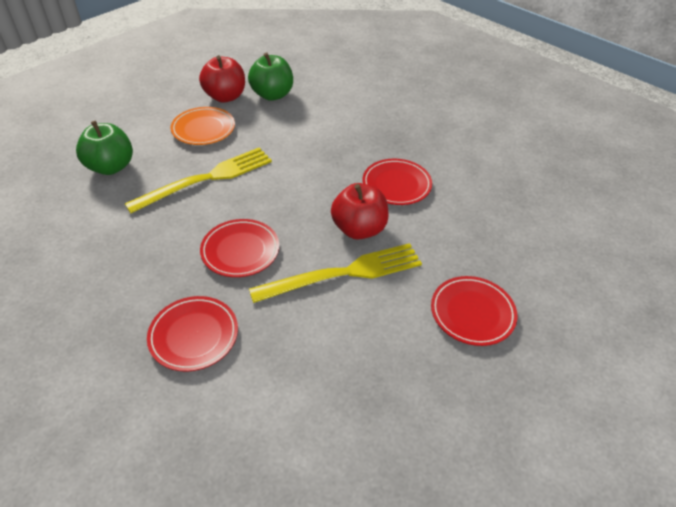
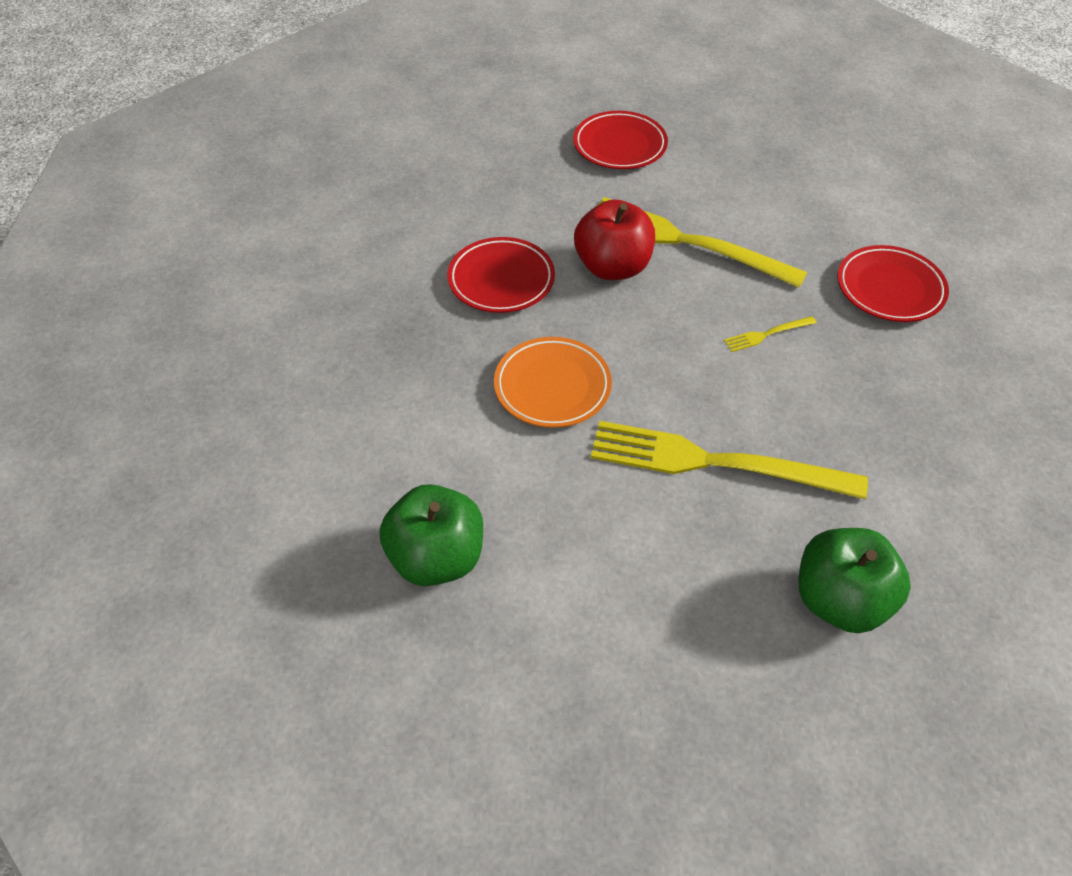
camera: 130 degrees left, 5 degrees up
(203, 129) = (629, 568): orange plate -> orange plate (552, 386)
(225, 96) = (513, 623): red apple -> none
(240, 251) = (767, 334): red plate -> yellow fork

